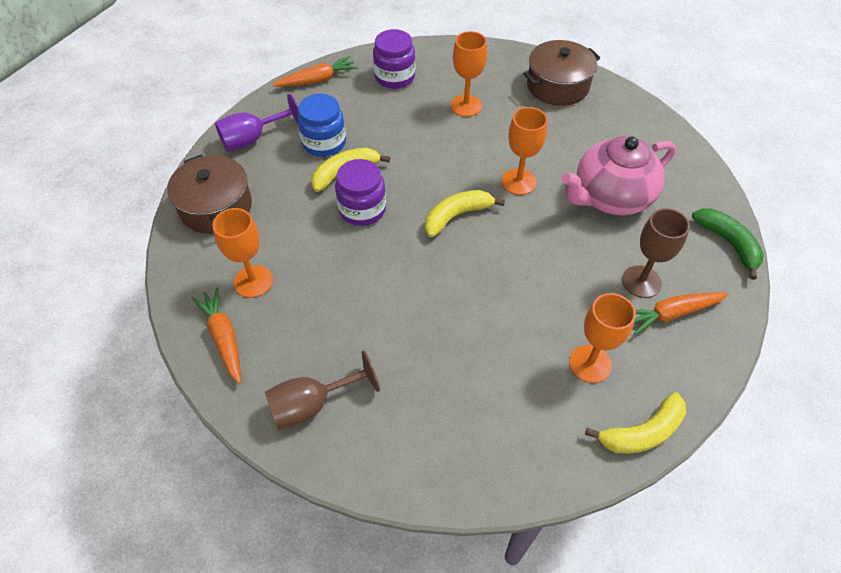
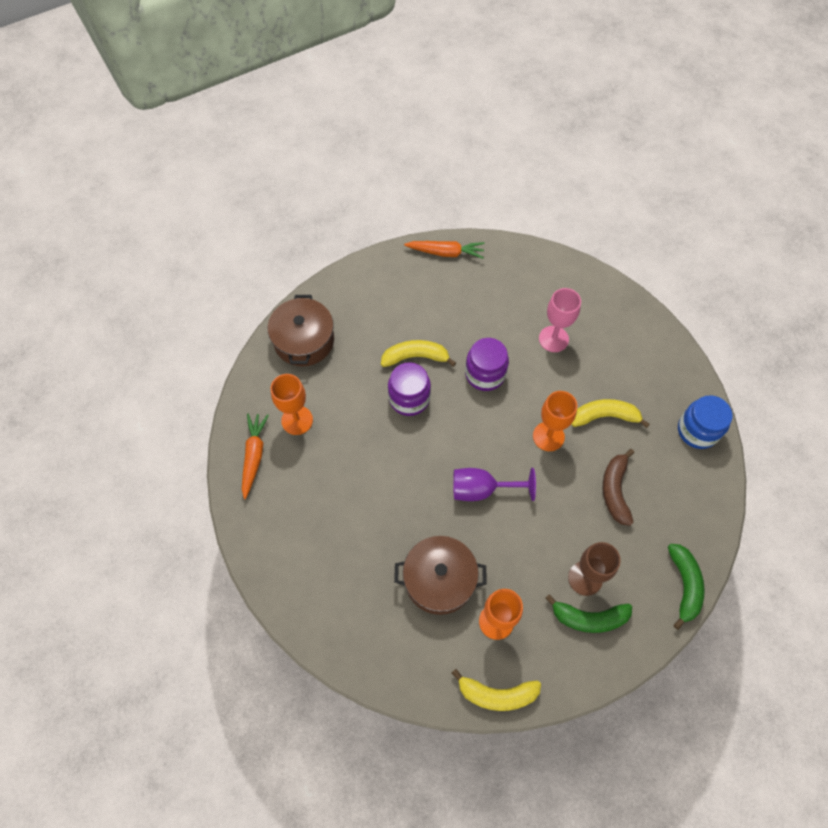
camera: 30 degrees right, 10 degrees up
(253, 139) = (363, 289): purple goblet -> purple goblet (482, 489)
(312, 404) = (284, 540): brown goblet -> none
(324, 143) = (415, 320): blue jar -> blue jar (697, 430)
(394, 77) = (511, 280): purple jar -> purple jar (485, 374)
(456, 216) = (478, 442): yellow banana -> yellow banana (604, 416)
(466, 106) = (553, 339): orange goblet -> pink goblet
(557, 86) = (648, 357): brown pot -> brown pot (439, 580)
(610, 197) = (615, 490): pink teapot -> brown banana
(671, 313) = (589, 618): orange carrot -> green banana

